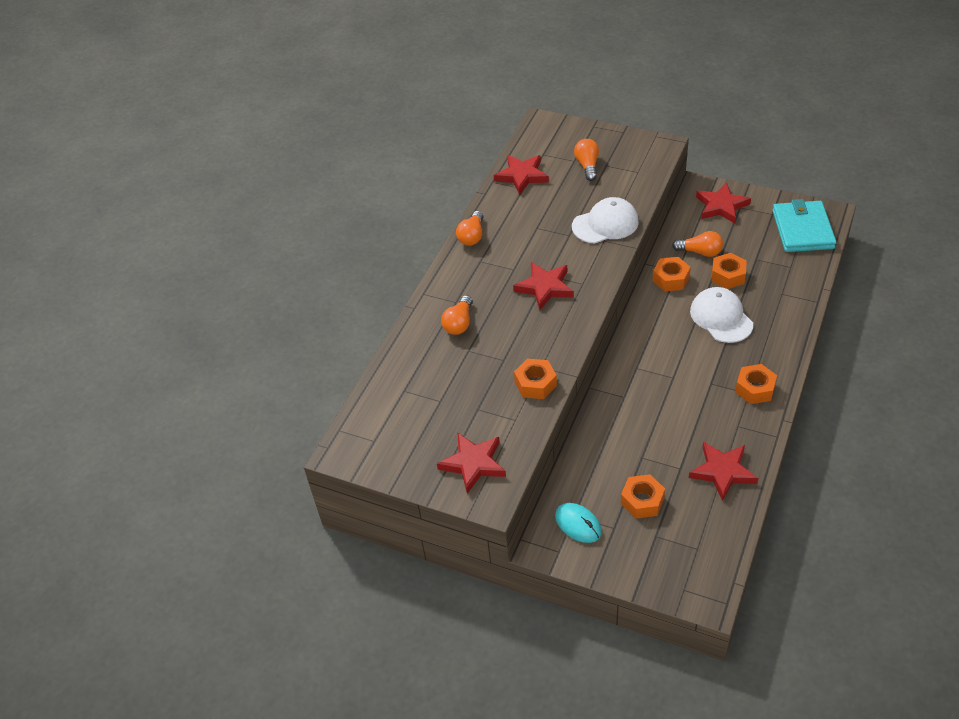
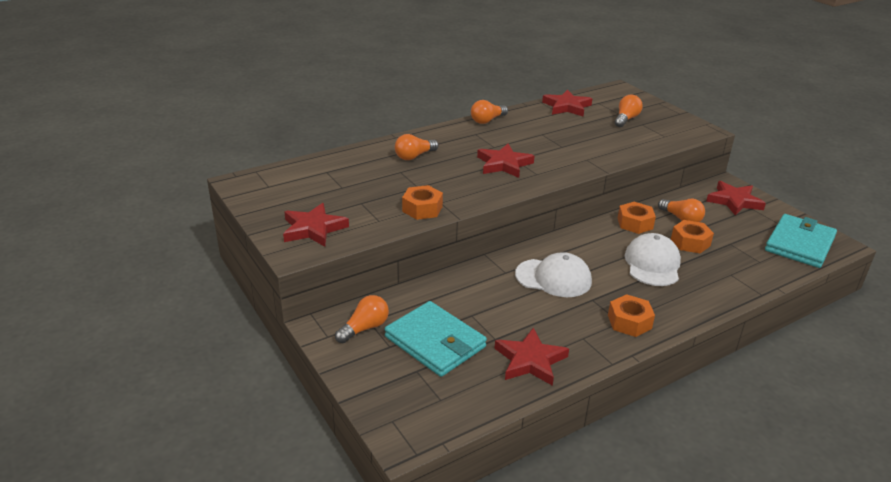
camera: 30 degrees right, 15 degrees down
(578, 524) = (365, 328): turquoise mouse -> orange light bulb
(605, 224) = (599, 152): white cap -> white cap (553, 278)
(642, 501) = (435, 342): orange nut -> turquoise wallet

